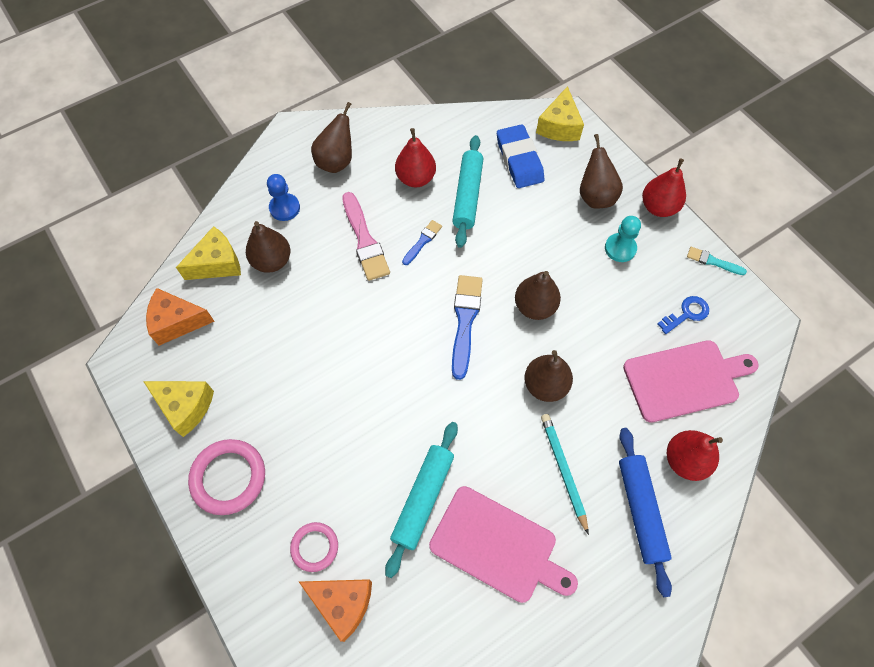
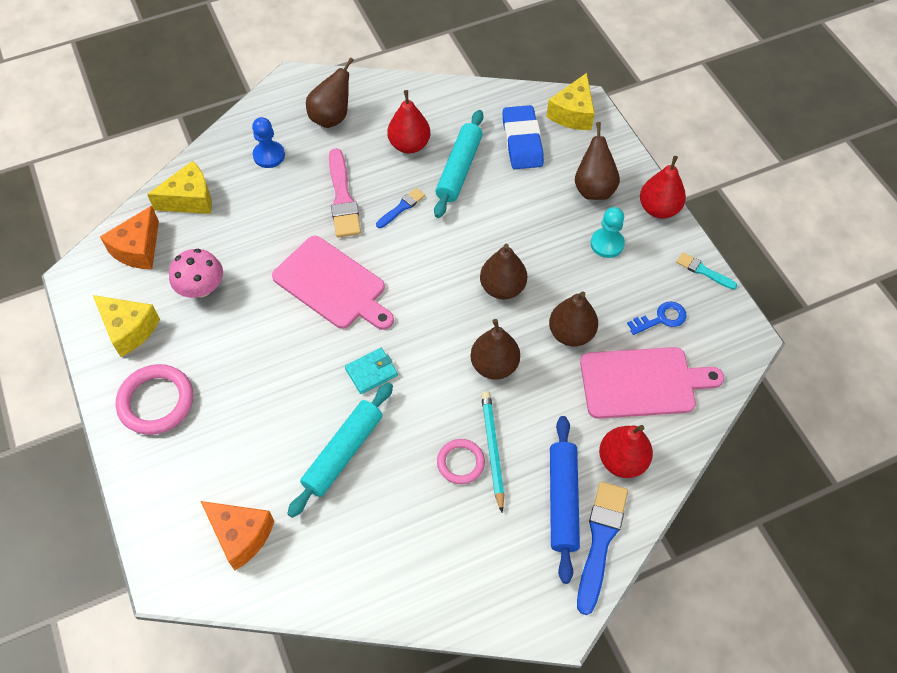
camera: 10 degrees right, 5 degrees down
(177, 322) = (138, 249): orange cheese -> orange cheese turned 75 degrees counterclockwise
(248, 352) = (201, 288): none -> pink mushroom
(272, 261) = (244, 205): brown pear -> brown pear (571, 333)
(314, 547) = (225, 479): pink ring -> pink ring (460, 463)
(431, 411) = (371, 372): none -> turquoise wallet
(465, 321) = (426, 291): blue brush -> blue brush (600, 540)
(497, 546) = (407, 509): pink cutting board -> pink cutting board (332, 285)

